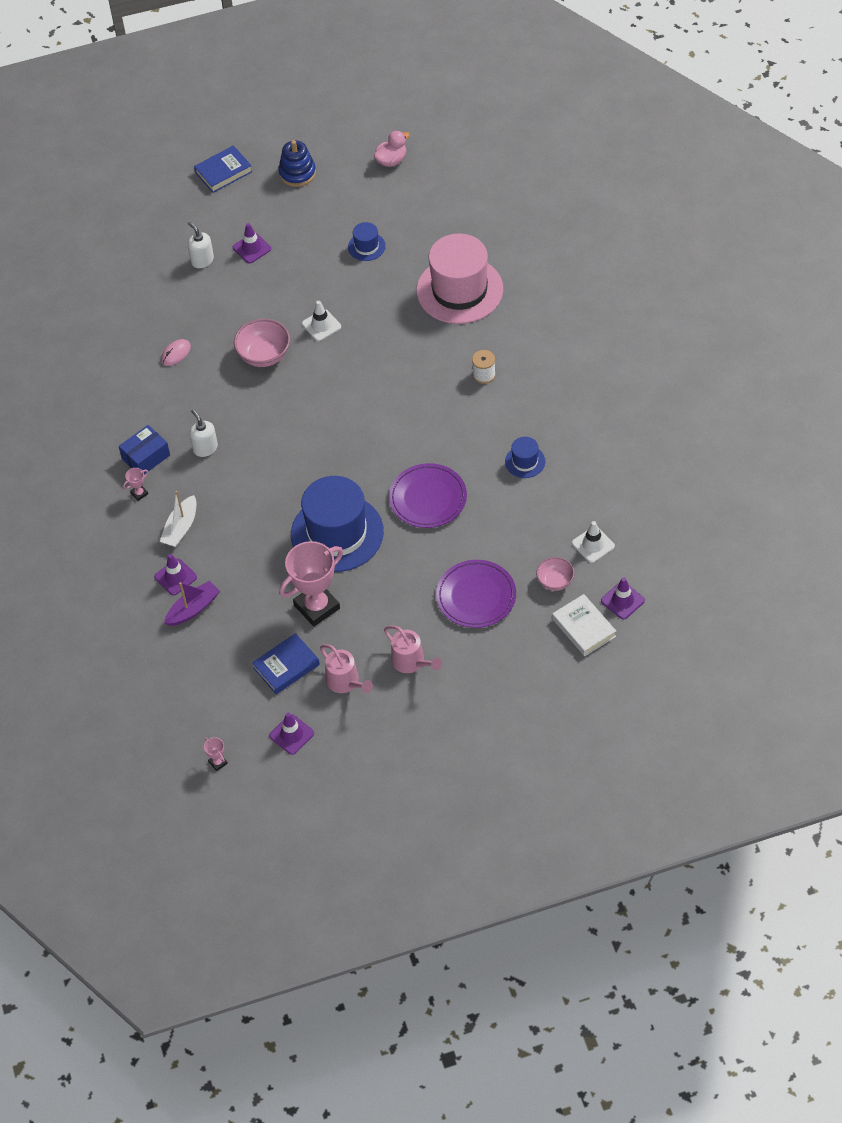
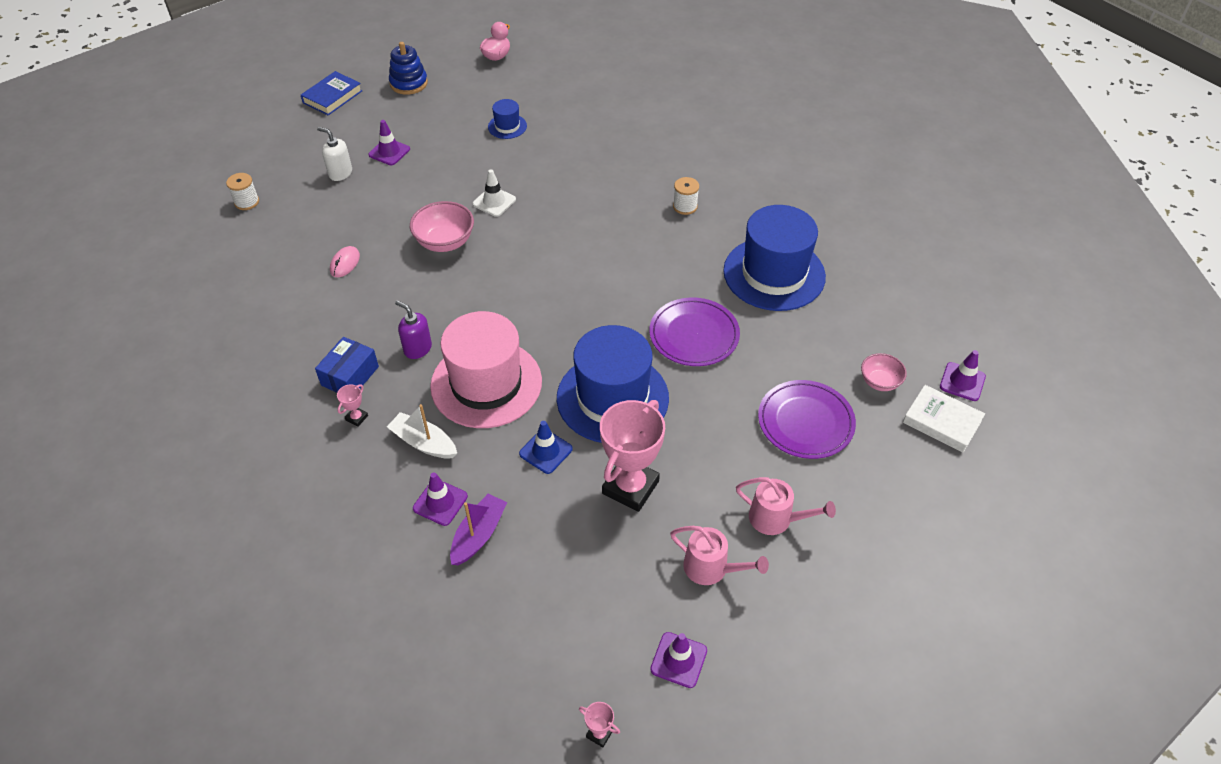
camera: 25 degrees left, 5 degrees down
(115, 270) = (246, 202): none -> white spool
(181, 528) = (424, 443): white boat -> white boat turned 120 degrees clockwise
(205, 448) = (417, 348): white soap dispenser -> purple soap dispenser
(267, 561) = (546, 451): none -> blue traffic cone
(286, 666) = (628, 571): blue book -> none
(459, 290) = (619, 142): pink hat -> pink hat (486, 383)
(525, 461) = (774, 274): blue hat -> blue hat, size x2.27
(593, 545) = (894, 334): white traffic cone -> none

